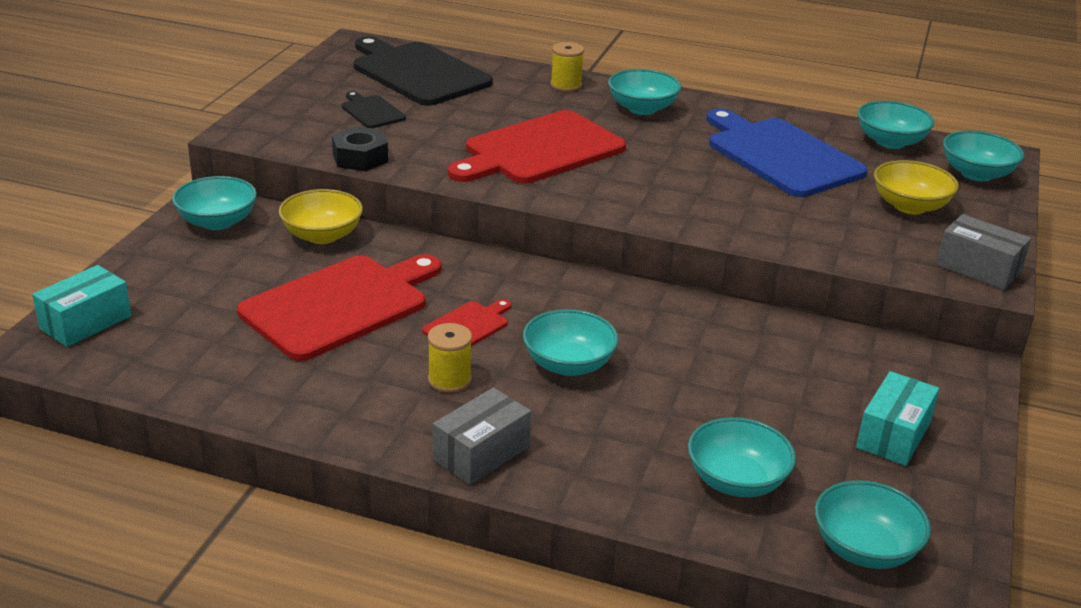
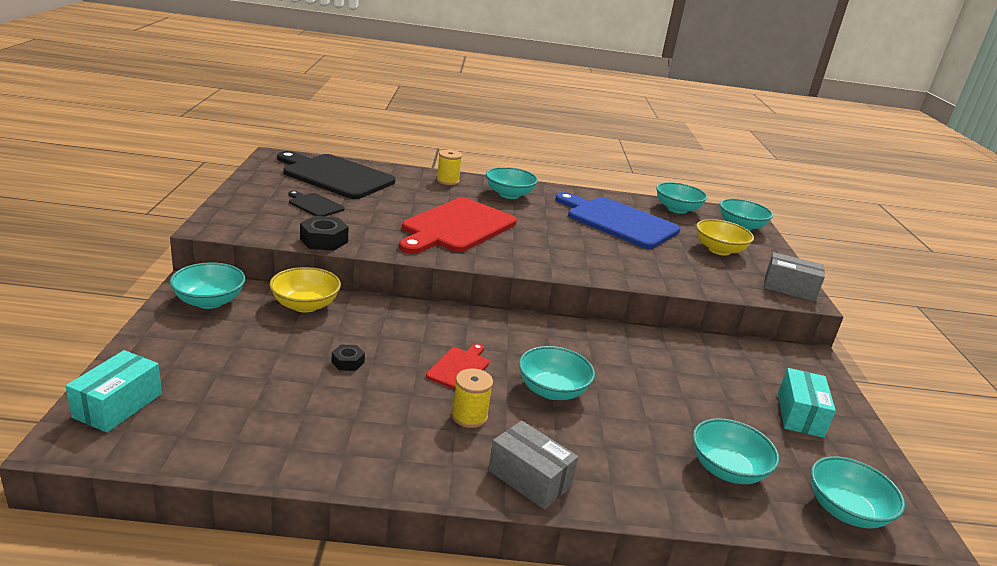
camera: 20 degrees left, 5 degrees down
(340, 305) = (348, 362): red cutting board -> black nut
(481, 453) = (529, 478): grey box -> grey box turned 75 degrees counterclockwise

